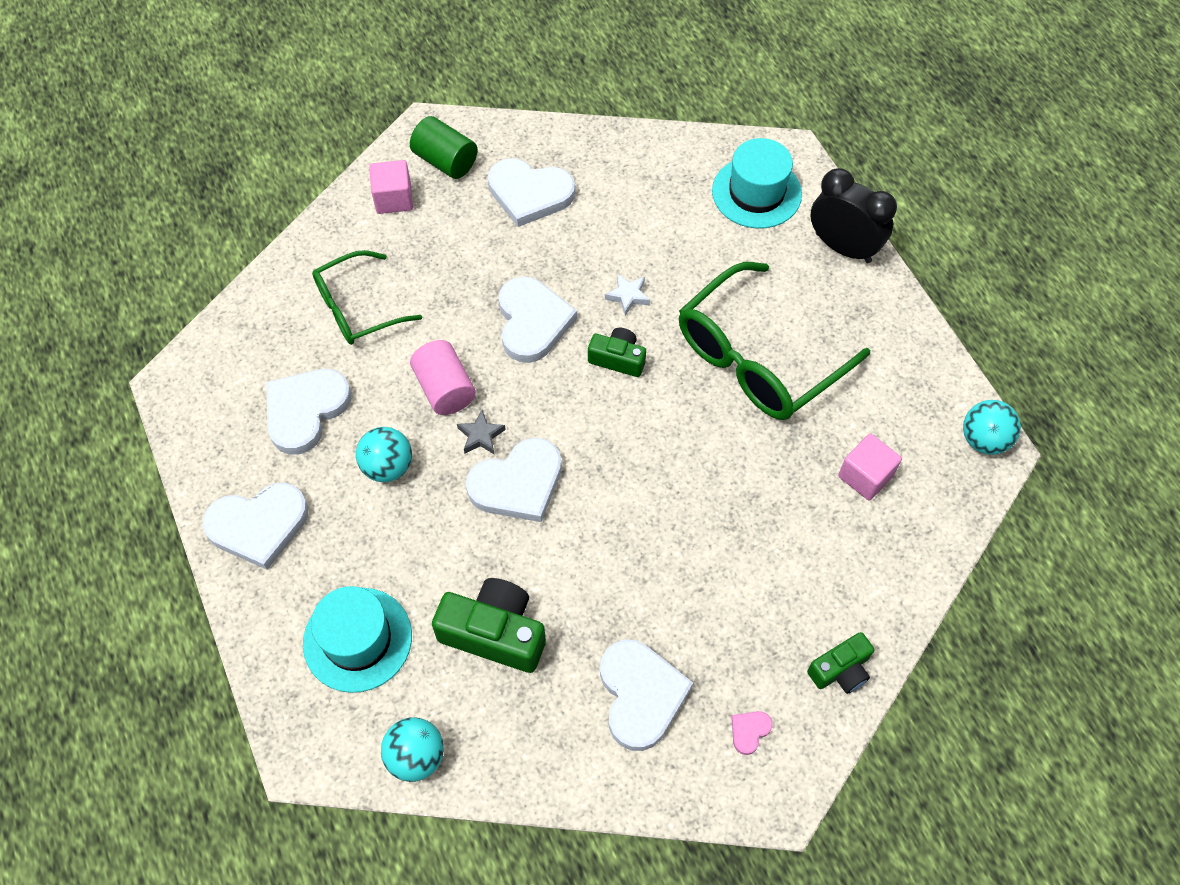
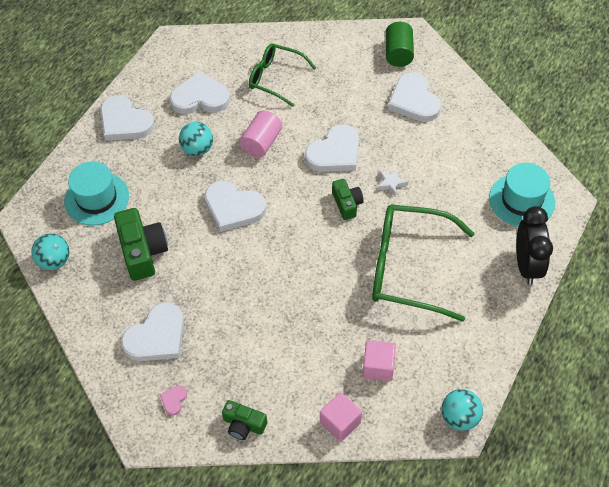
camera: 55 degrees right, 5 degrees down
(394, 198) = (354, 49): pink cube -> pink cube (340, 422)
(481, 436) = (247, 175): grey star -> none
(749, 731) = (174, 400): pink heart -> pink heart turned 75 degrees counterclockwise

